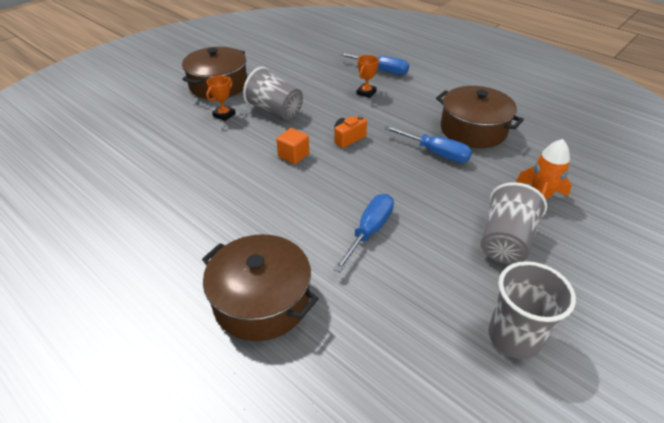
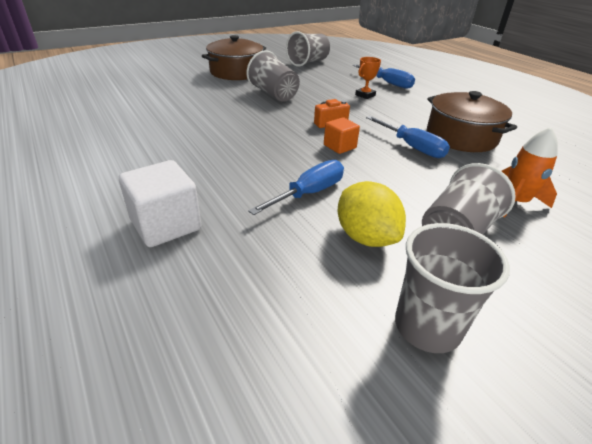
camera: 15 degrees right, 5 degrees down
(224, 115) = (227, 90): orange trophy -> none
(261, 301) = (166, 225): brown pot -> white cube
(287, 54) = (308, 62): none -> grey cup
(293, 155) = (270, 125): orange cube -> orange cube (339, 146)
(436, 266) = (365, 237): none -> yellow lemon

